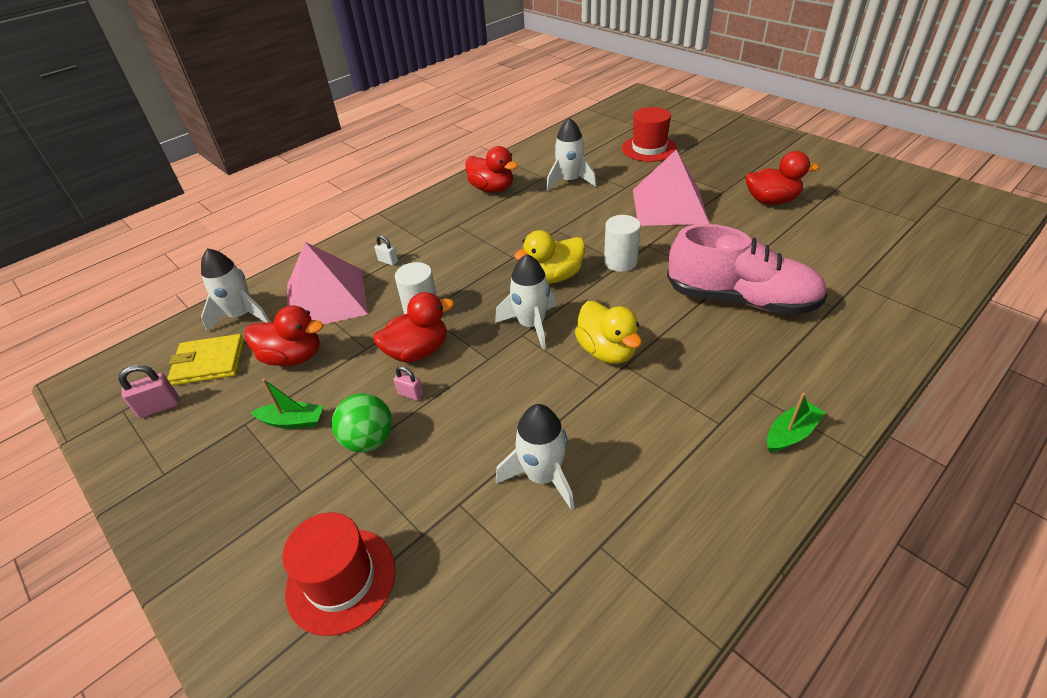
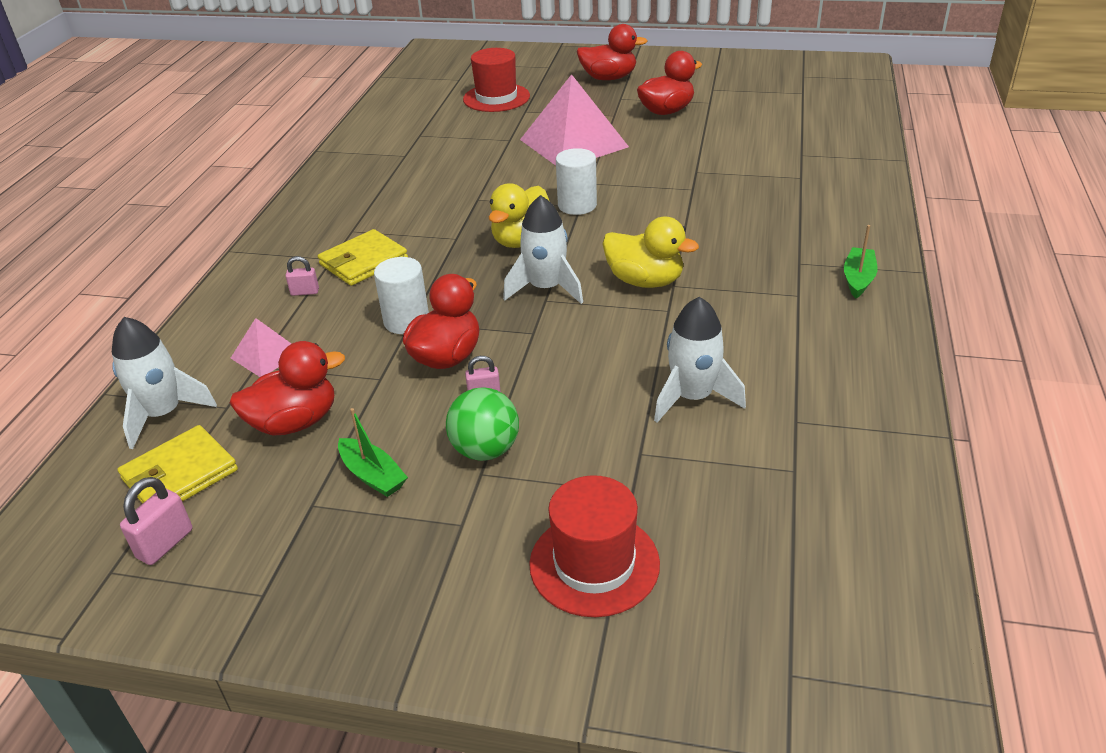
camera: 35 degrees left, 5 degrees down
(292, 421) = (372, 475): green boat -> green boat turned 75 degrees clockwise
(326, 299) = (266, 355): pink pyramid -> pink pyramid, size x0.48
(388, 261) = (305, 292): white padlock -> pink padlock
(441, 252) = (363, 261): none -> yellow wallet
(492, 189) = (354, 184): red duck -> red duck (609, 78)
(569, 181) = (440, 151): white rocket -> none
(741, 299) = (721, 198): pink shoe -> none

